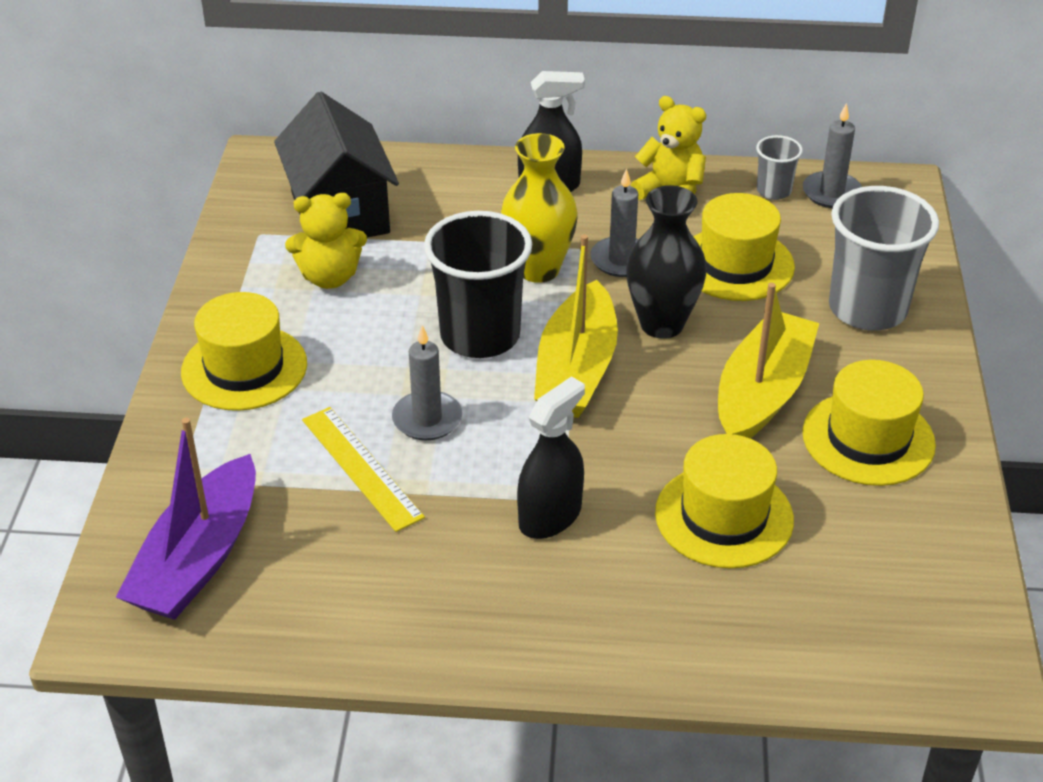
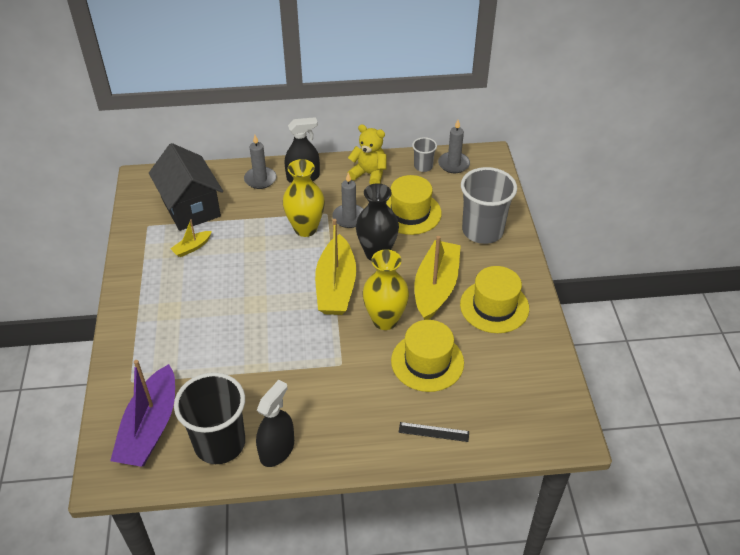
camera: 10 degrees left, 5 degrees up
(244, 368) = (154, 309): yellow hat -> none
(329, 277) = (192, 247): yellow teddy bear -> yellow boat
(361, 467) = (230, 360): yellow ruler -> none
(427, 419) = (260, 326): grey candle -> grey candle (260, 179)
(480, 336) = (281, 273): black cup -> black cup (220, 443)
(550, 516) = (336, 375): black spray bottle -> black spray bottle (277, 450)
(657, 437) = (385, 320): none -> yellow vase
(715, 637) = (433, 432): none -> black ruler

